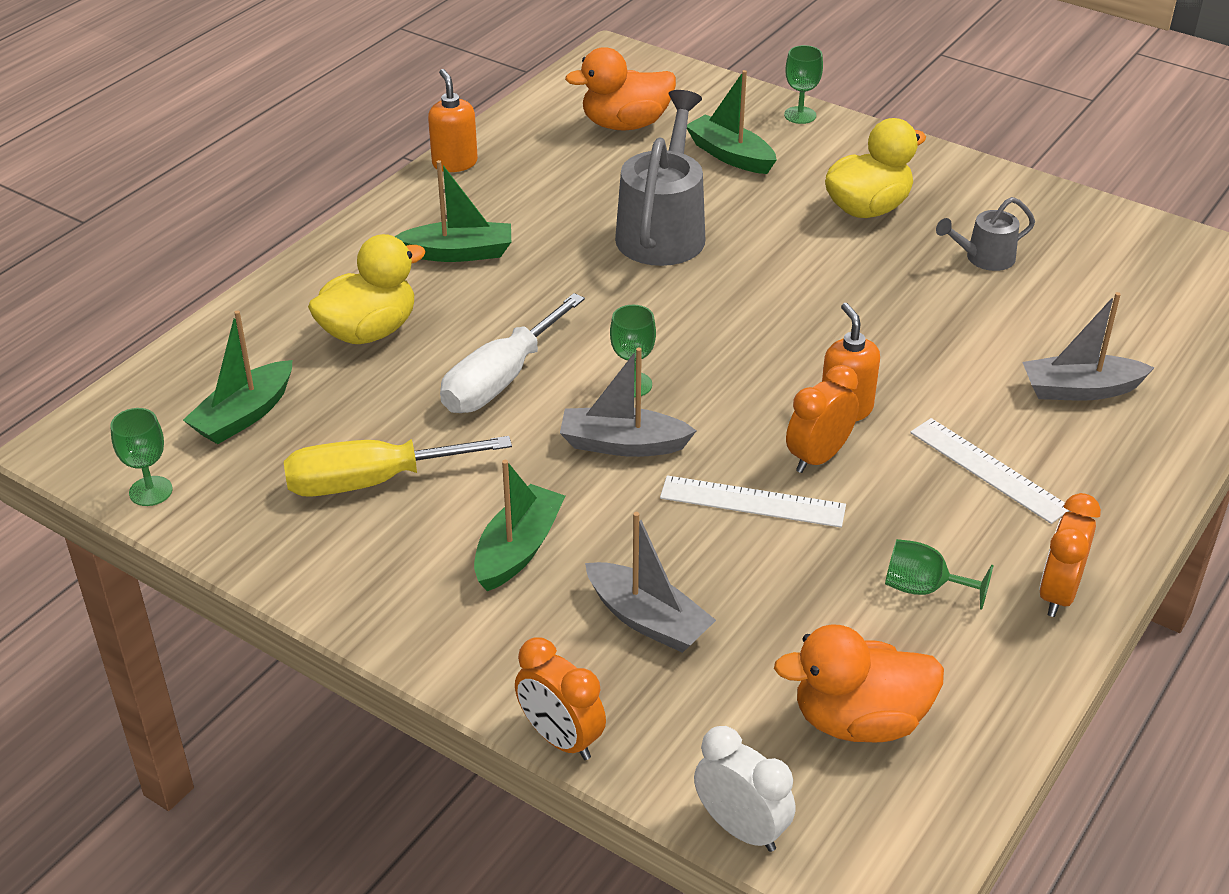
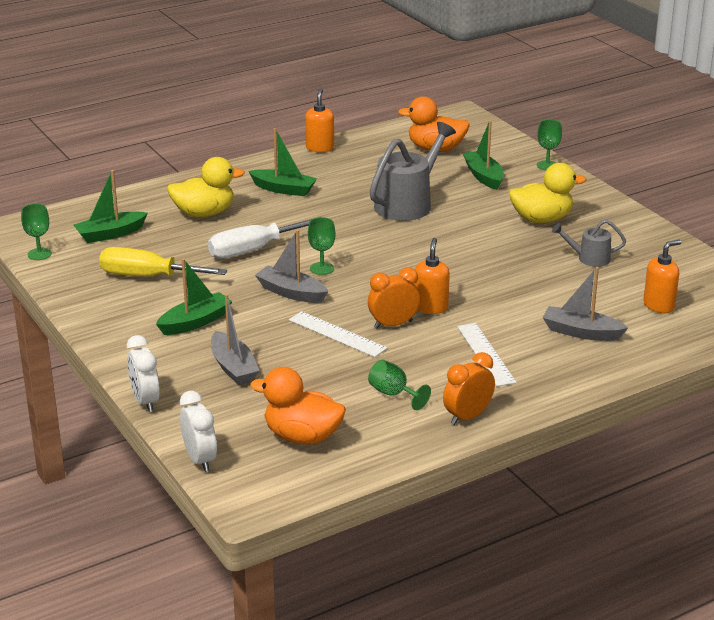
camera: 25 degrees right, 10 degrees down
(560, 739) = (145, 401): orange clock -> white clock
(1137, 312) = (659, 305): none -> orange soap dispenser

